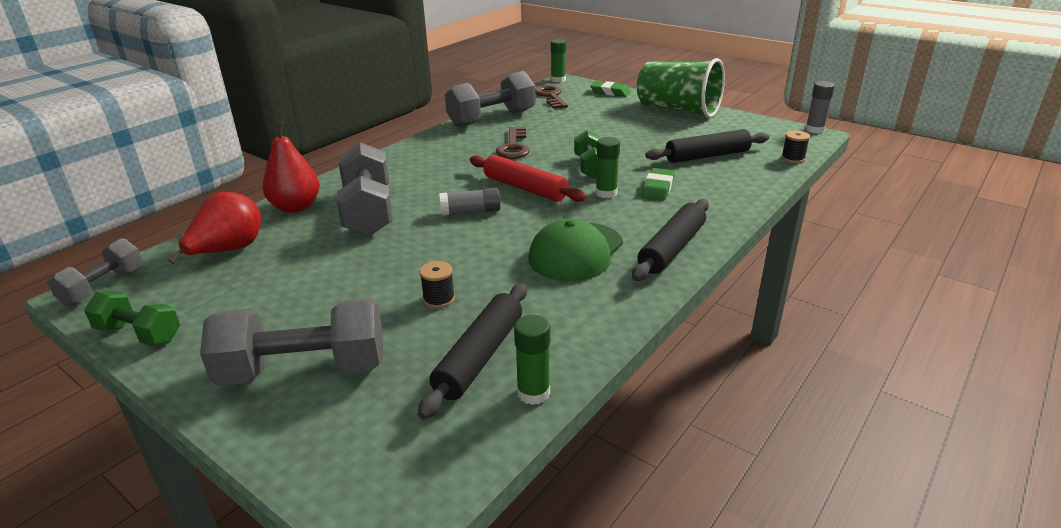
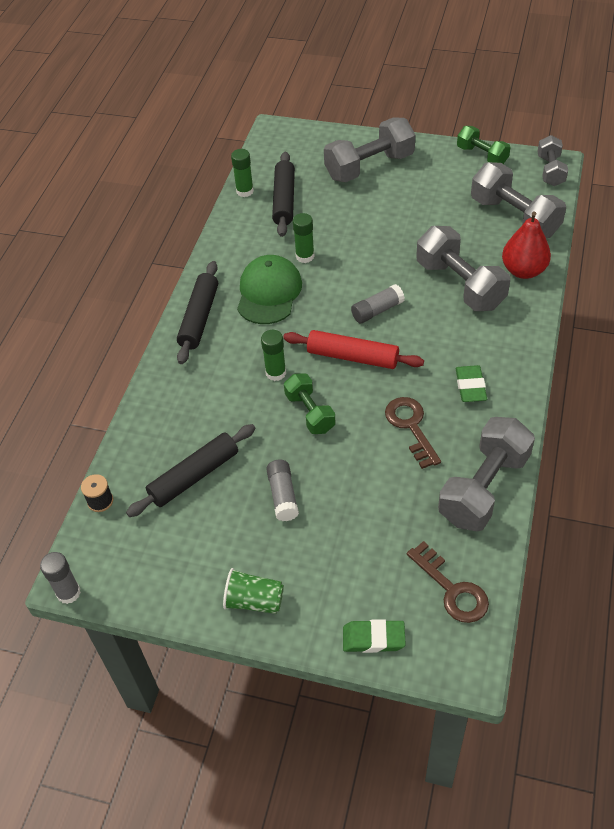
camera: 160 degrees right, 20 degrees up
(139, 334) = (482, 155): green dumbbell -> green dumbbell turned 45 degrees clockwise
(228, 251) = (514, 217): red pear -> grey dumbbell
(439, 299) = (335, 226): black spool -> none
(558, 80) = (480, 667): green glue stick -> green glue stick (305, 256)
(637, 137) = (283, 496): none -> grey glue stick
(657, 188) = (231, 396): green eraser -> green eraser (470, 386)
(678, 110) = (254, 601): green cup -> green cup, size x0.50

